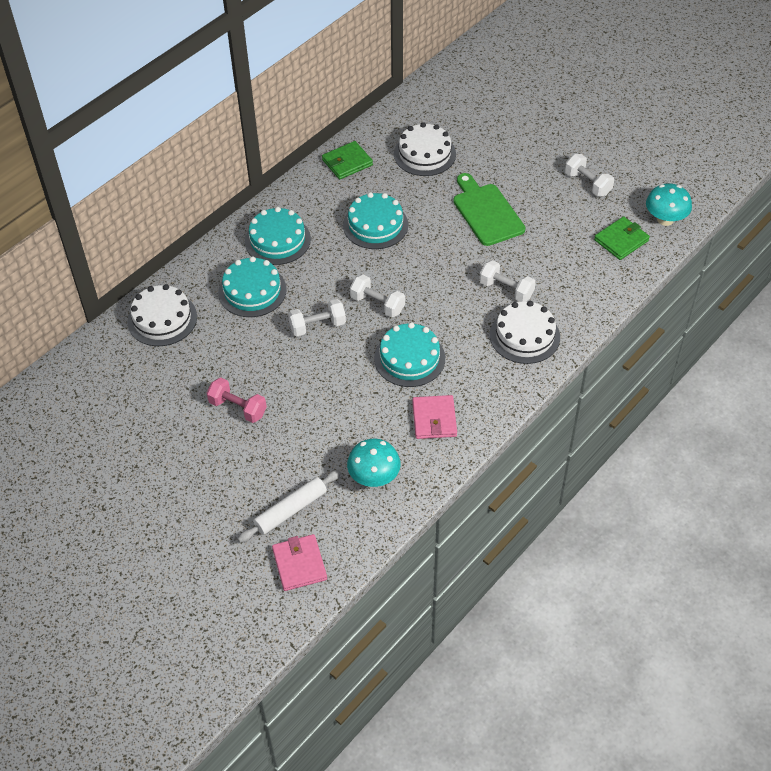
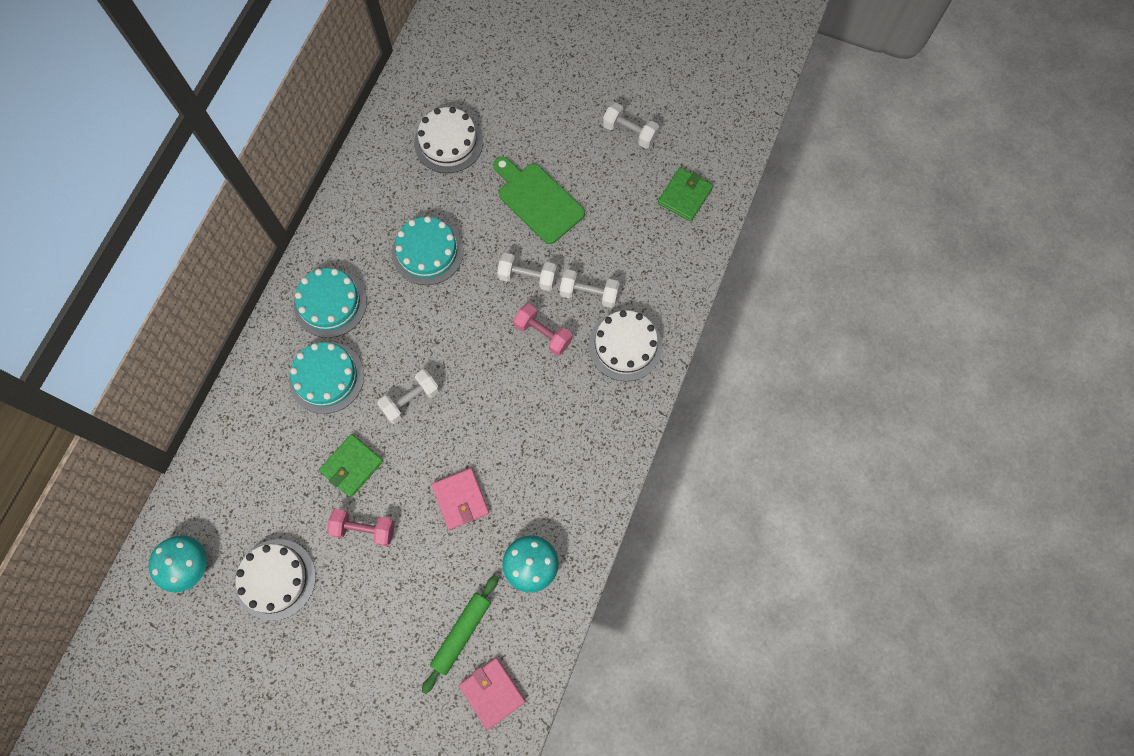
camera: 20 degrees left, 20 degrees up
(162, 319) = (243, 444): white cake -> white cake (275, 579)
(290, 510) = (461, 633): white rolling pin -> green rolling pin
(347, 162) = (369, 178): green wallet -> green wallet (352, 466)
(377, 304) = (464, 353): white dumbbell -> white dumbbell (527, 277)
(409, 358) = (519, 410): turquoise cake -> none
(434, 419) = (568, 476): pink wallet -> pink wallet (460, 499)
(453, 308) = (543, 334): none -> pink dumbbell
(665, 219) = (720, 156): turquoise mushroom -> turquoise mushroom (188, 566)

